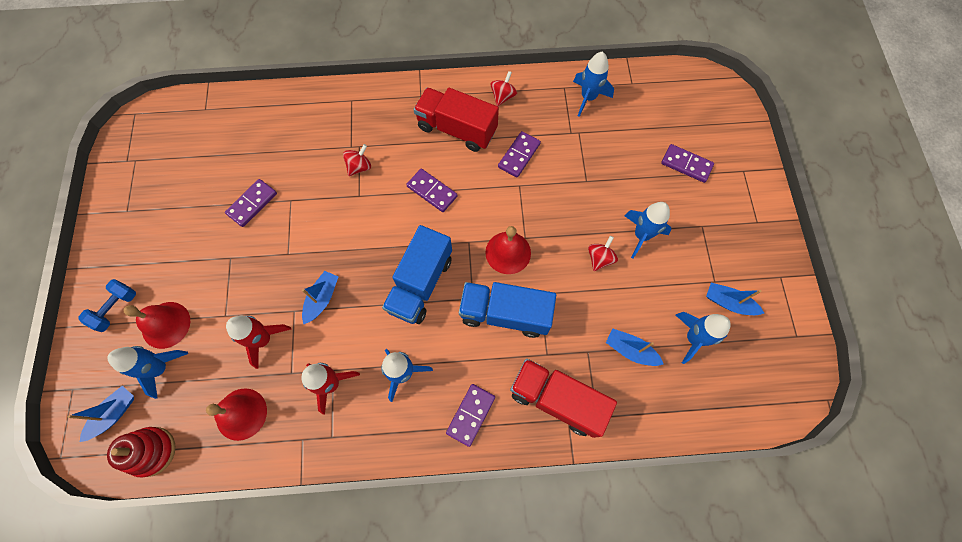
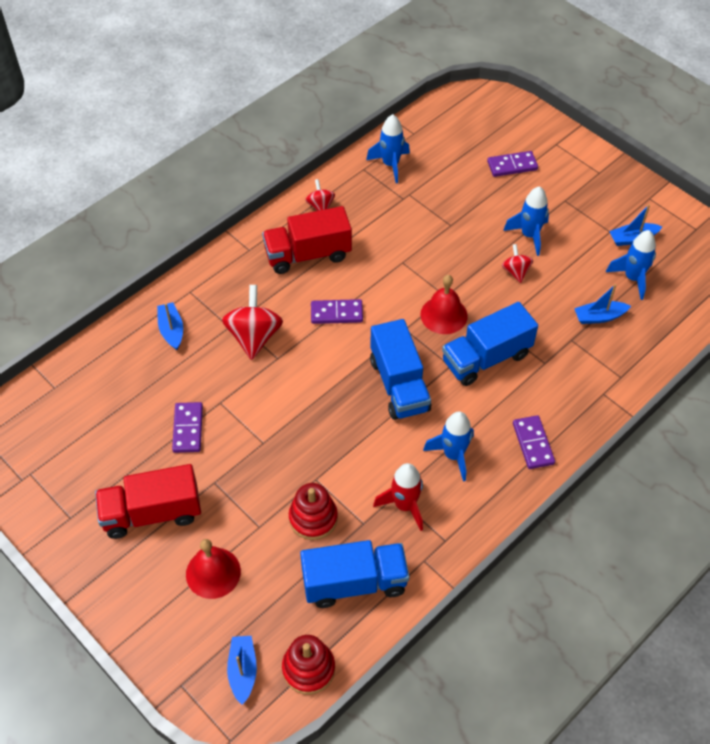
camera: 40 degrees left, 15 degrees down
(116, 308) = (151, 596): blue dumbbell -> none
(160, 368) = (246, 607): blue rocket -> none
(241, 414) = (354, 582): red bell -> blue truck
(263, 339) = (313, 518): red rocket -> red stacking toy
(322, 299) = (330, 453): blue boat -> blue boat (171, 330)
(359, 167) = (254, 336): red spinning top -> red spinning top, size x1.82
(519, 155) = (379, 241): purple domino -> none
(557, 399) = (582, 387): red truck -> red truck (152, 513)

